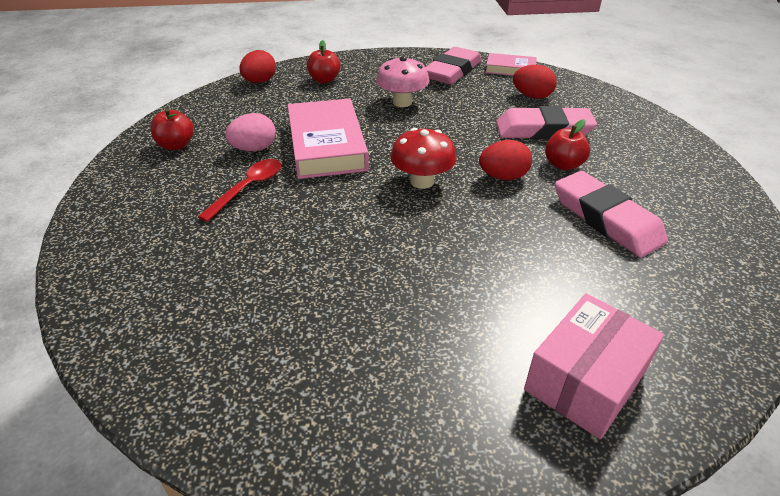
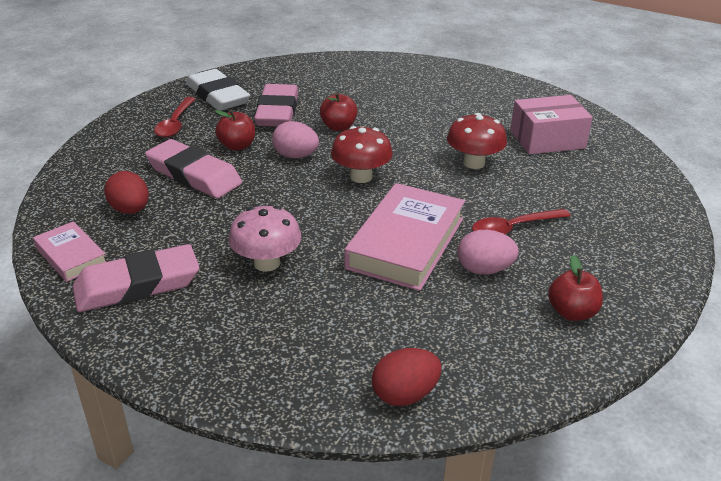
camera: 145 degrees left, 5 degrees down
(324, 80) = (311, 350): red apple -> red apple (338, 127)
(333, 245) = (474, 163): none -> red mushroom
(503, 177) = (296, 156): red egg -> pink egg
(585, 380) = (403, 76): pink box -> pink box (547, 139)
(651, 162) = (175, 124): none -> red spoon
(694, 211) = (218, 96): none -> white eraser

